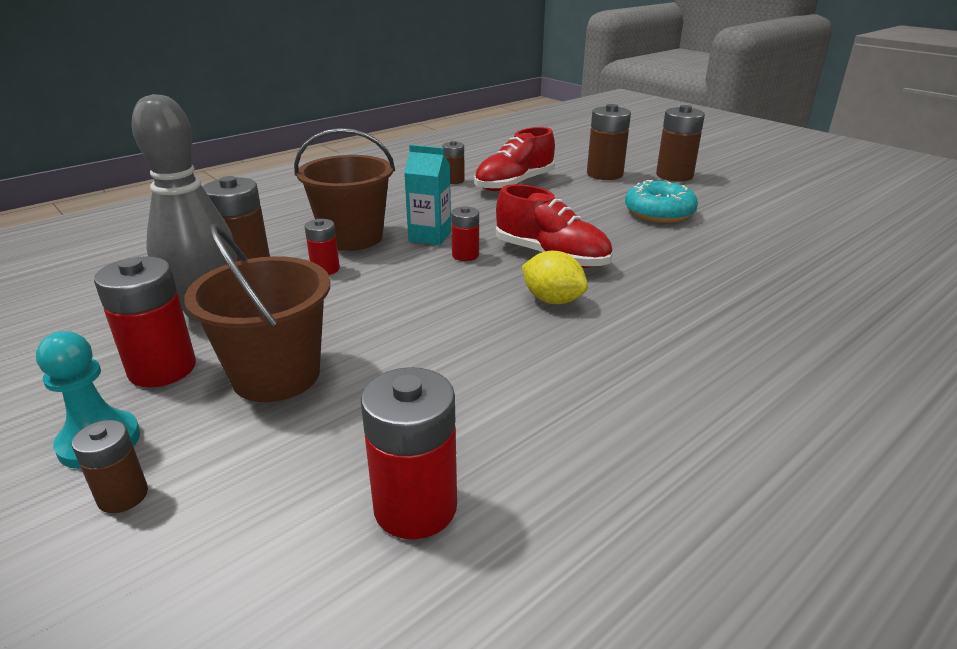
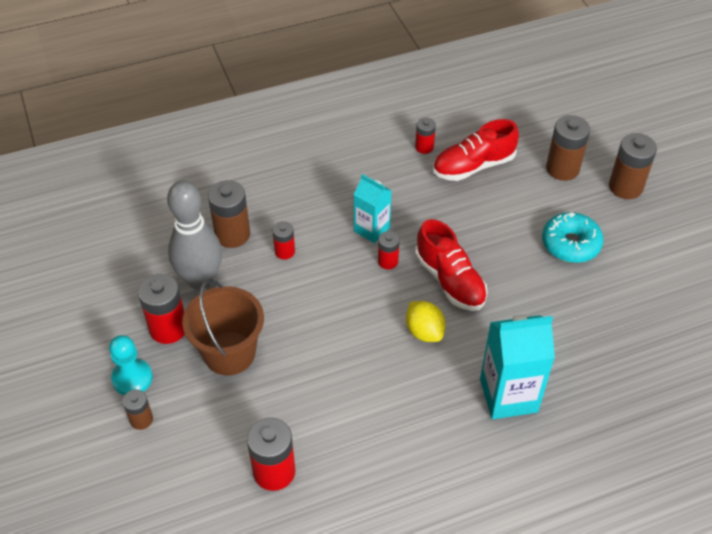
camera: 20 degrees right, 20 degrees up
(352, 238) = (314, 215): brown bucket -> none
(454, 180) = (424, 147): brown battery -> red battery
(708, 333) = (508, 395): none -> turquoise carton

